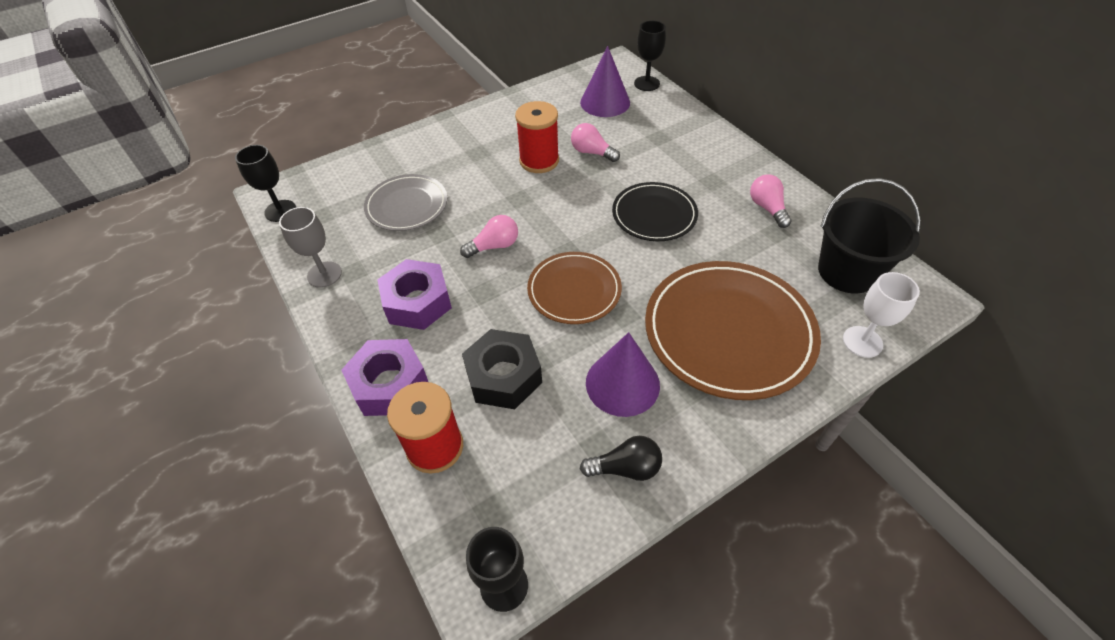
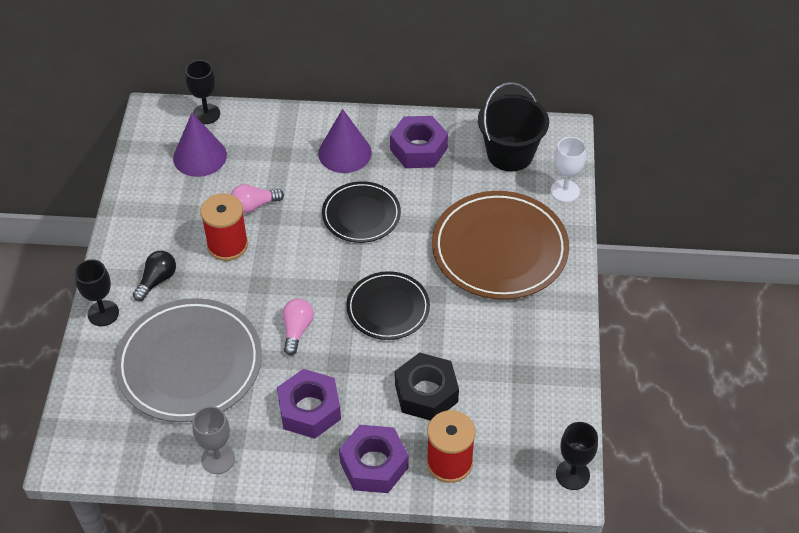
camera: 55 degrees left, 0 degrees up
(280, 211) = (100, 459): black goblet -> black goblet (103, 313)
(407, 205) = (189, 363): grey plate -> grey plate, size x1.70
(574, 290) = (388, 308): brown plate -> black plate
(622, 383) = (489, 331): purple cone -> purple cone (344, 153)
(625, 468) = (548, 369): black light bulb -> black light bulb (157, 280)
(767, 208) = (418, 149): pink light bulb -> purple nut

